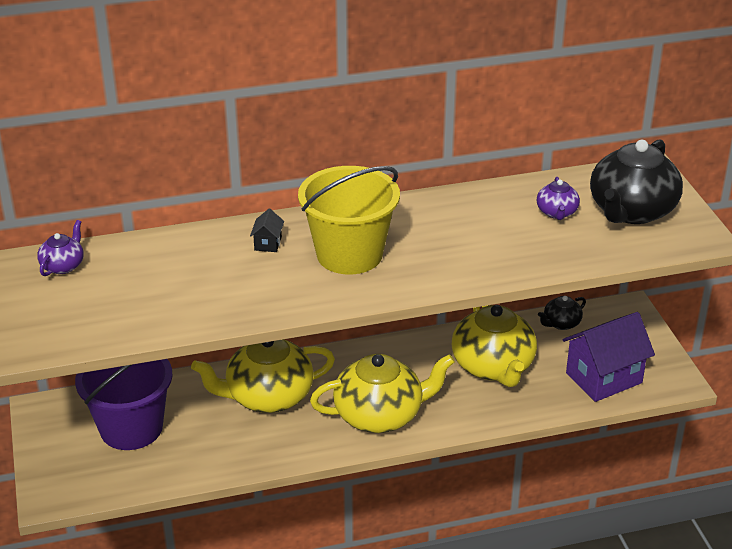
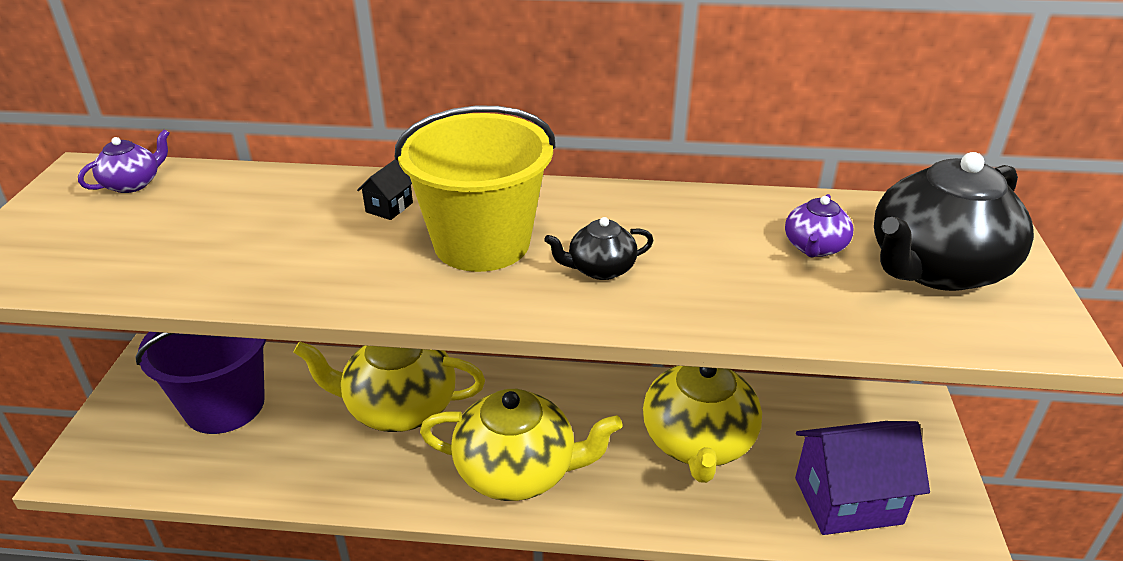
camera: 20 degrees right, 0 degrees up
(561, 323) = (815, 404): black teapot -> black teapot (600, 269)

